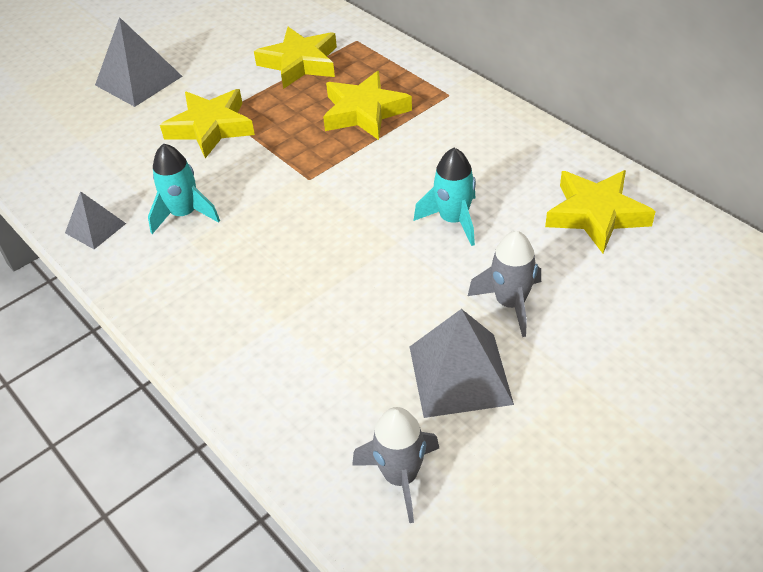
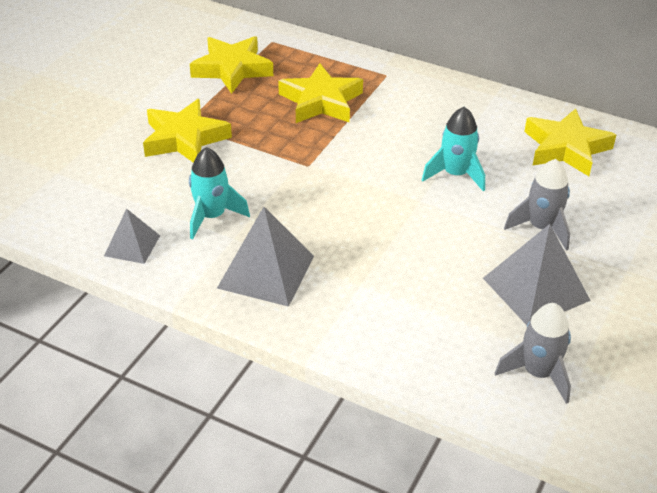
camera: 25 degrees left, 5 degrees down
(139, 80) = (80, 109): grey pyramid -> grey pyramid (266, 271)

